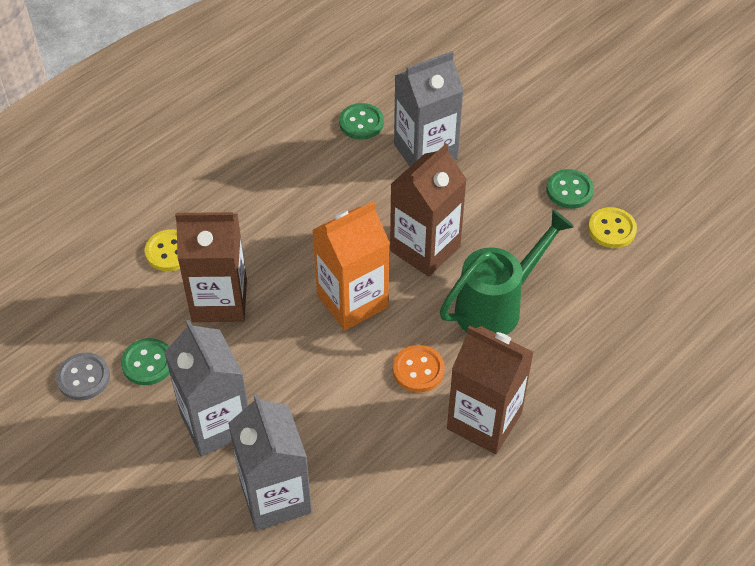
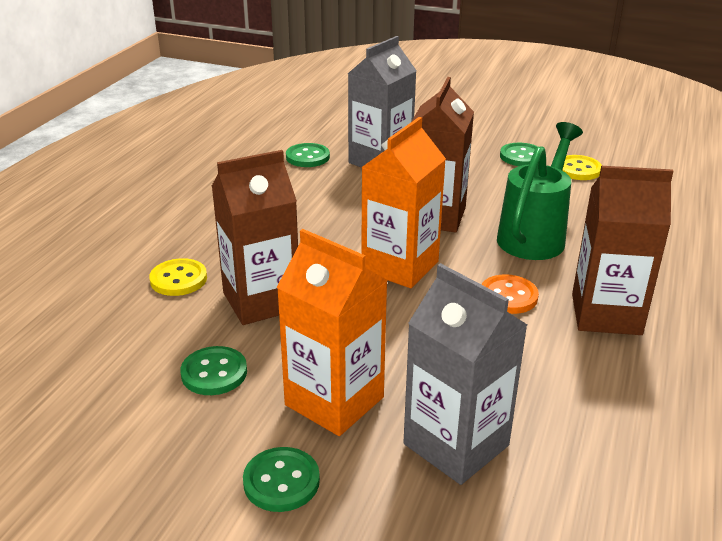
camera: 25 degrees left, 20 degrees down
(83, 377) = (141, 409): grey button -> none
(143, 478) = (281, 481): none -> green button
(216, 423) = (334, 401): grey carton -> orange carton

